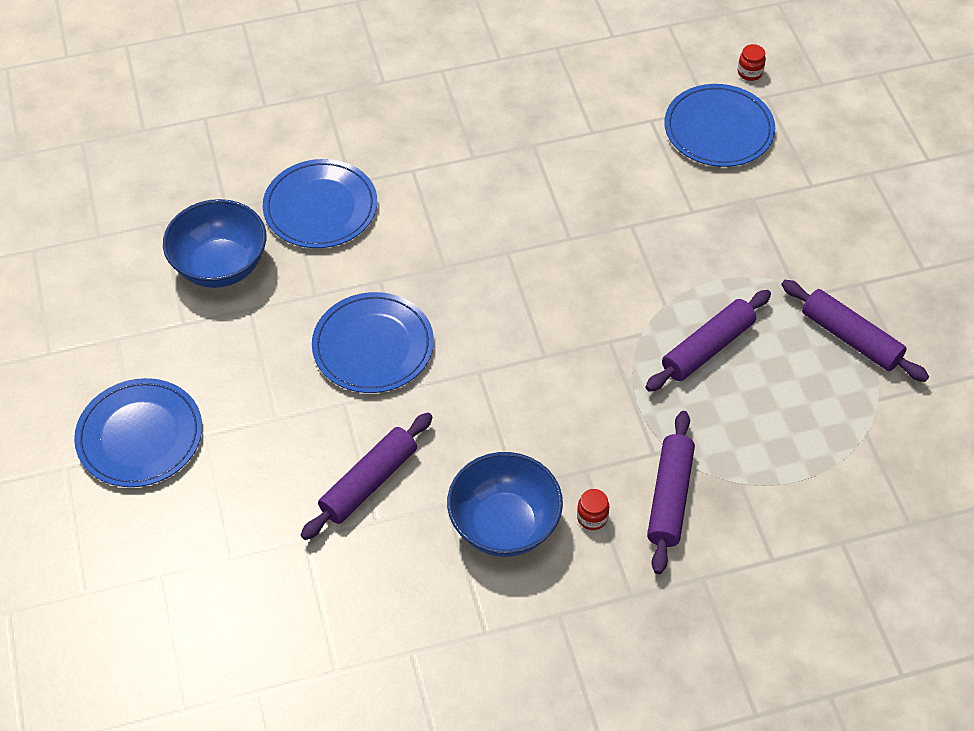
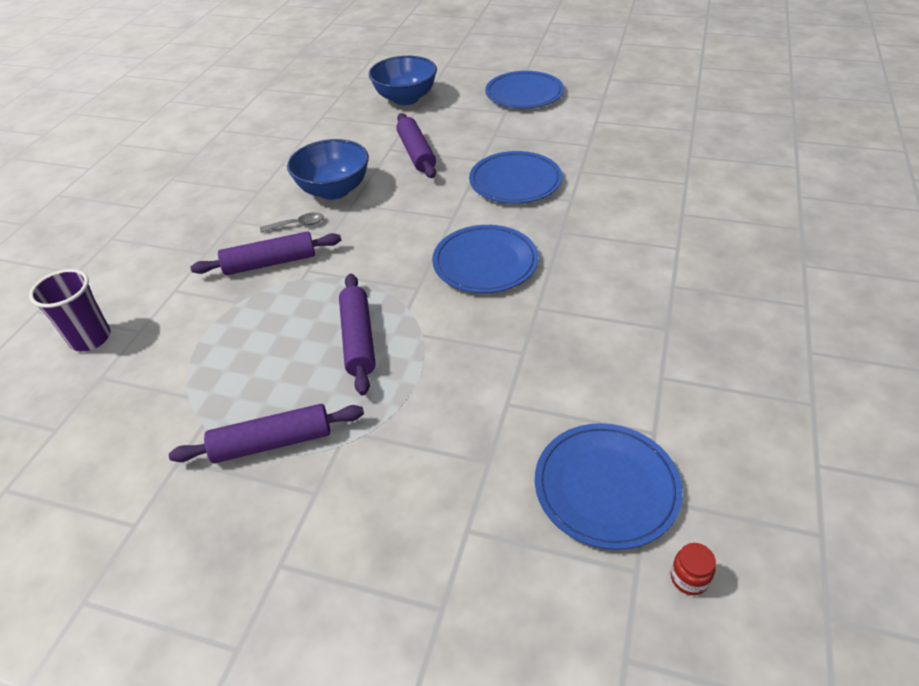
camera: 125 degrees right, 10 degrees down
(220, 266) = (635, 142): blue bowl -> blue bowl (405, 99)
(320, 207) = (664, 193): blue plate -> blue plate (485, 262)
(592, 517) = (297, 225): red jar -> grey spoon
(669, 497) = (270, 263): purple rolling pin -> purple rolling pin turned 60 degrees counterclockwise
(885, 579) = (90, 338): none -> purple cup

